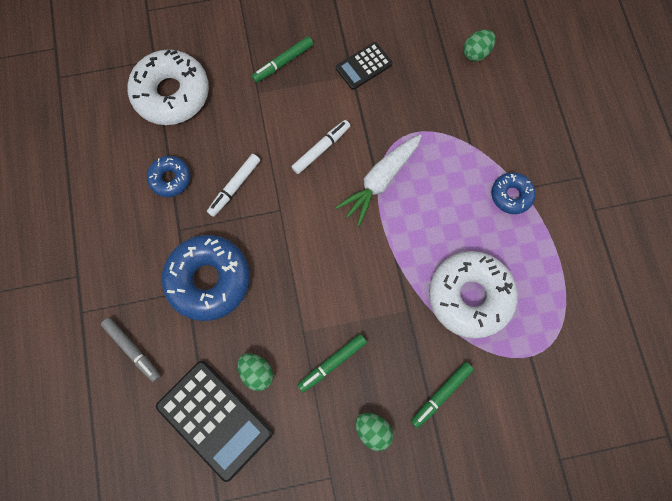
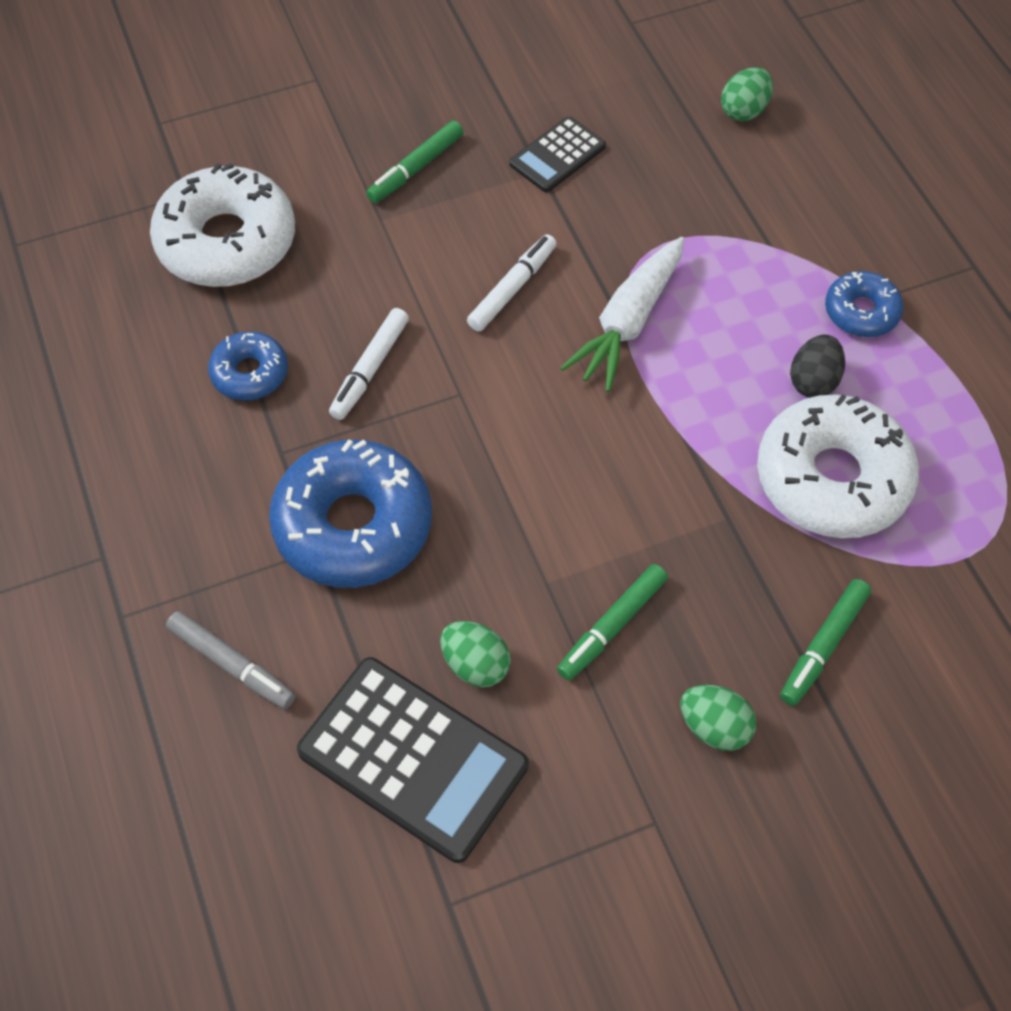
camera: 10 degrees left, 15 degrees down
(474, 234) = (813, 381): none -> black egg

